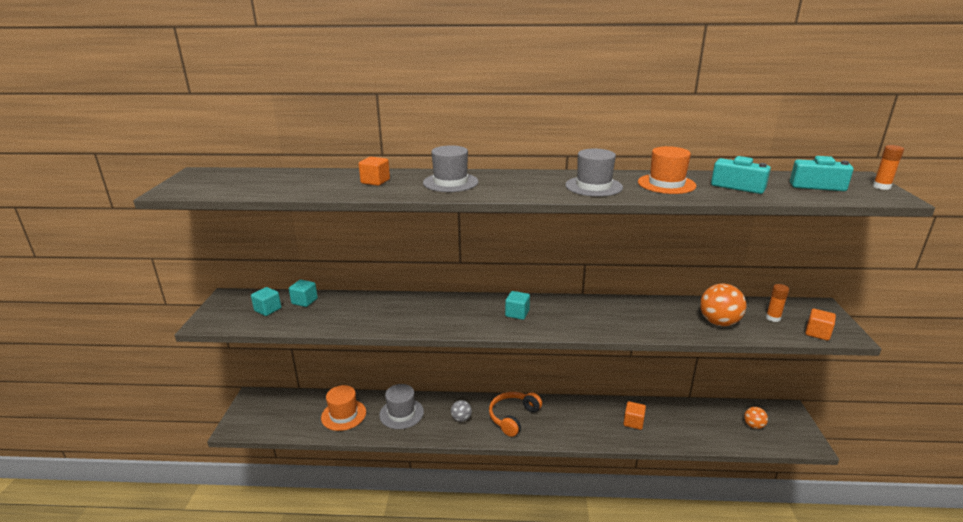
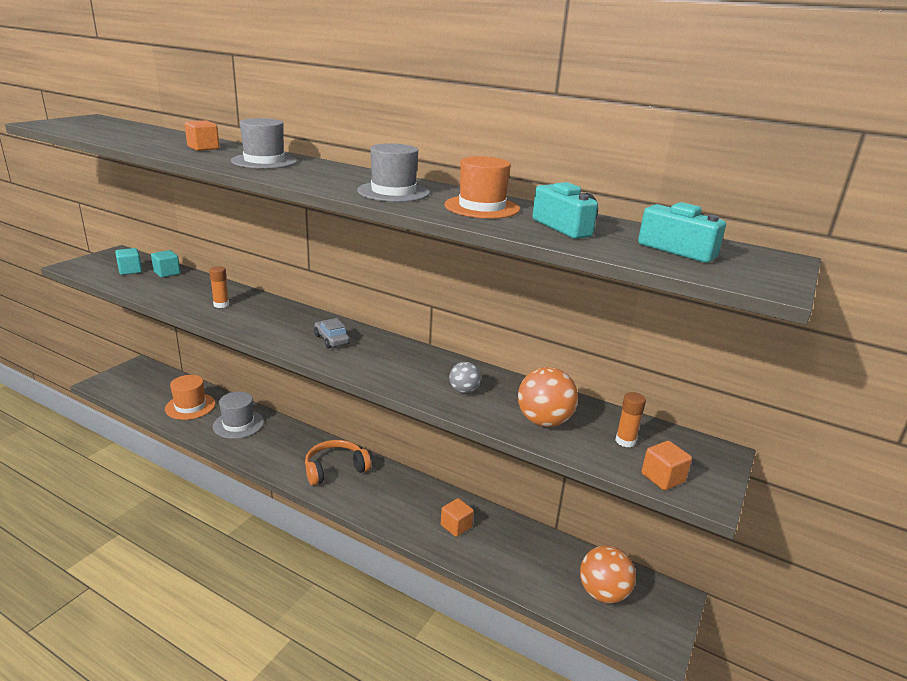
camera: 25 degrees right, 0 degrees up
(461, 419) = (285, 450): grey ball -> grey ball (464, 391)
(517, 313) = (331, 340): turquoise cube -> grey car
(753, 425) = (603, 593): orange ball -> orange ball, size x1.76
(881, 187) = (781, 272): orange glue stick -> orange glue stick (221, 305)

